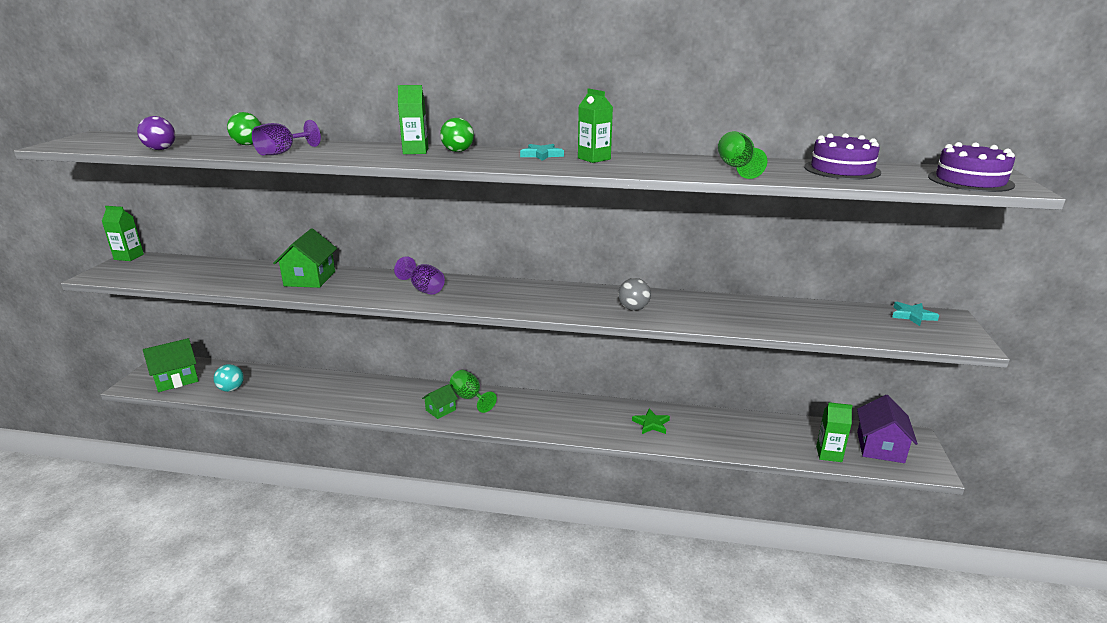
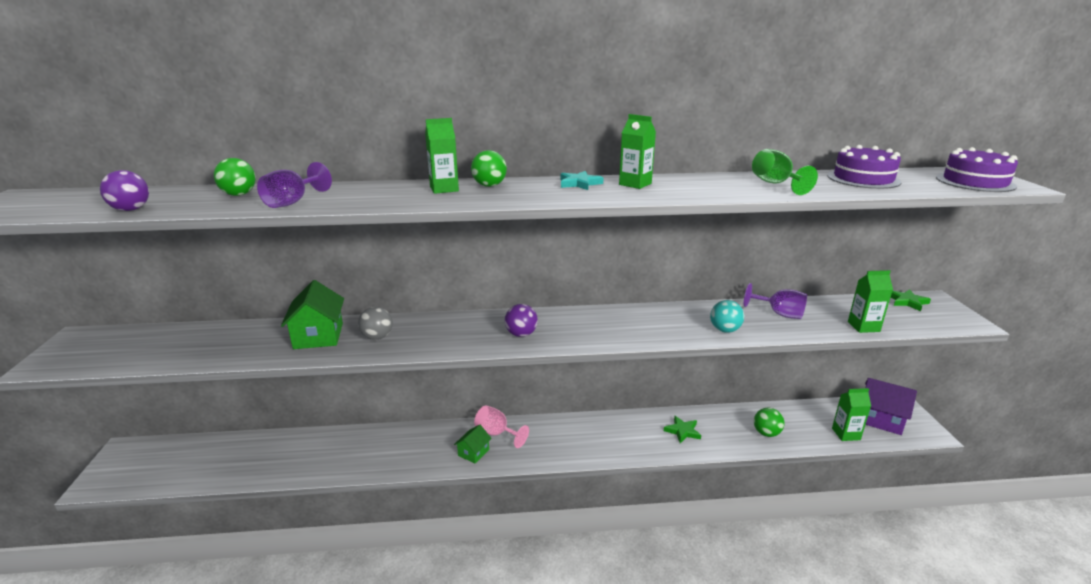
camera: 15 degrees left, 0 degrees up
(129, 257) = (72, 335): green carton -> green carton (863, 326)
(176, 379) = (149, 468): green house -> none
(231, 389) = (224, 468): turquoise ball -> turquoise ball (725, 330)
(423, 289) = (453, 332): purple goblet -> purple goblet (779, 314)
(469, 398) = (496, 433): green goblet -> pink goblet
(482, 298) = (521, 334): none -> purple ball
(633, 309) = (674, 327): grey ball -> grey ball (377, 337)
(739, 439) = (766, 433): none -> green ball
(880, 447) = (881, 419): purple house -> purple house turned 60 degrees counterclockwise
(912, 316) = (907, 302): turquoise star -> green star

